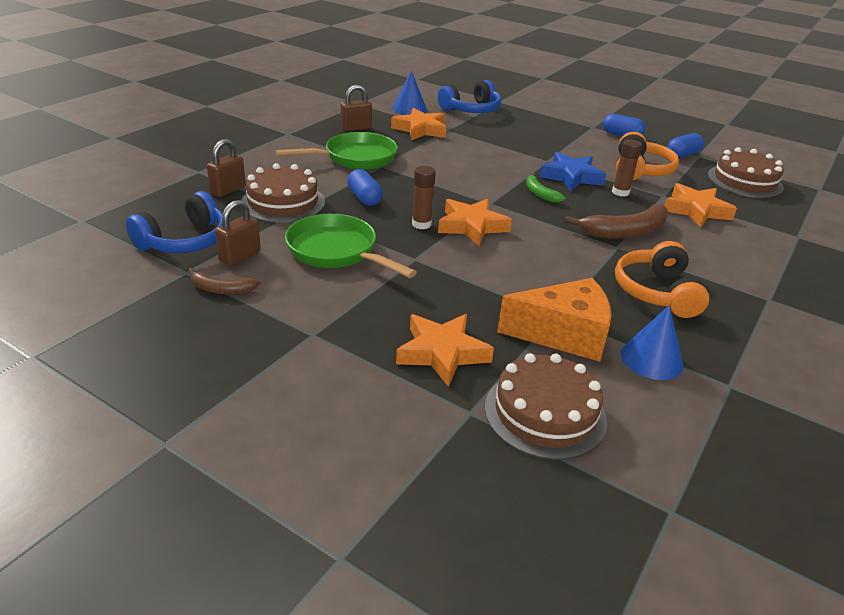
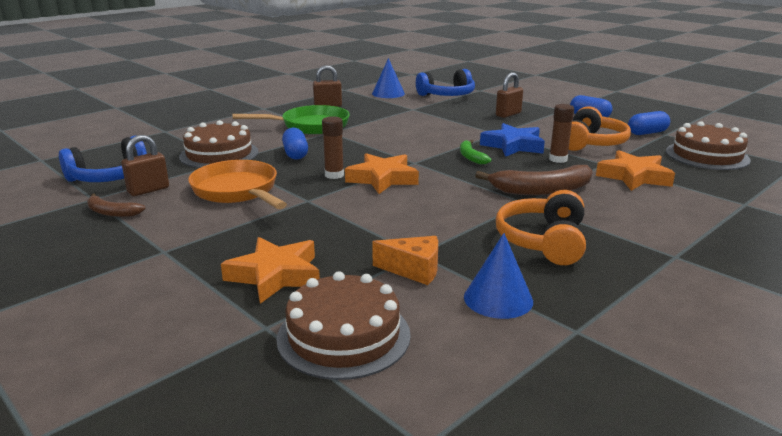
camera: 15 degrees right, 10 degrees down
(228, 190) = (178, 144): brown padlock -> brown padlock (508, 114)
(337, 252) = (238, 191): green pan -> orange pan
(420, 129) = (387, 108): orange star -> none
(563, 334) = (414, 270): orange cheese -> orange cheese, size x0.59

